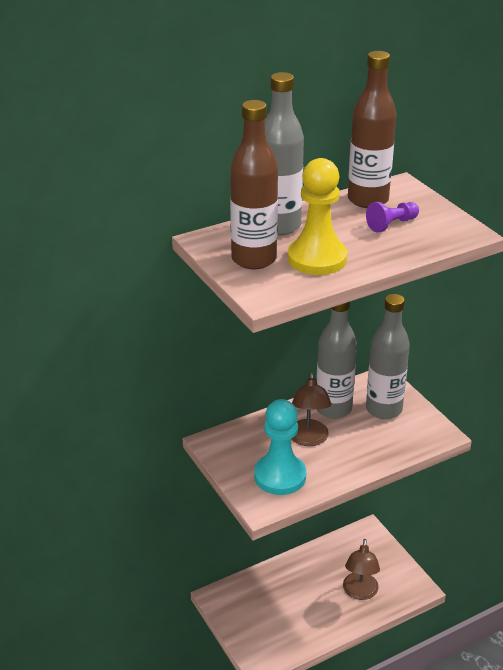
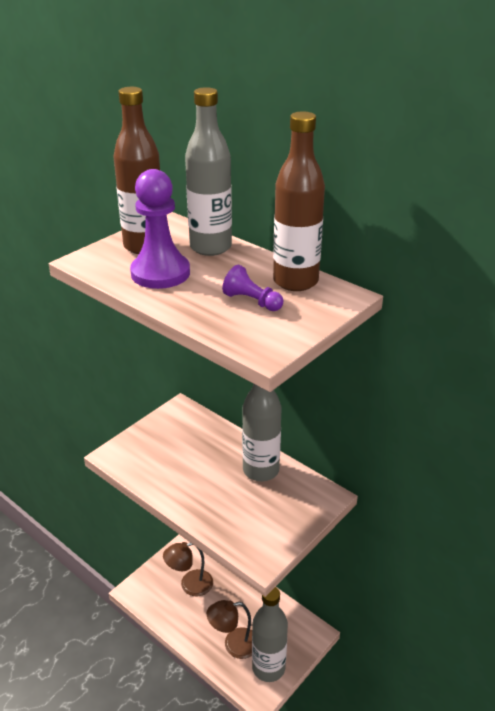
camera: 70 degrees right, 0 degrees up
(280, 476) = (153, 457): turquoise pawn -> none
(308, 439) = (209, 463): brown lamp -> brown lamp (190, 585)
(317, 258) = (160, 273): yellow pawn -> purple pawn
(383, 409) = (278, 506): grey bottle -> grey bottle (268, 668)

